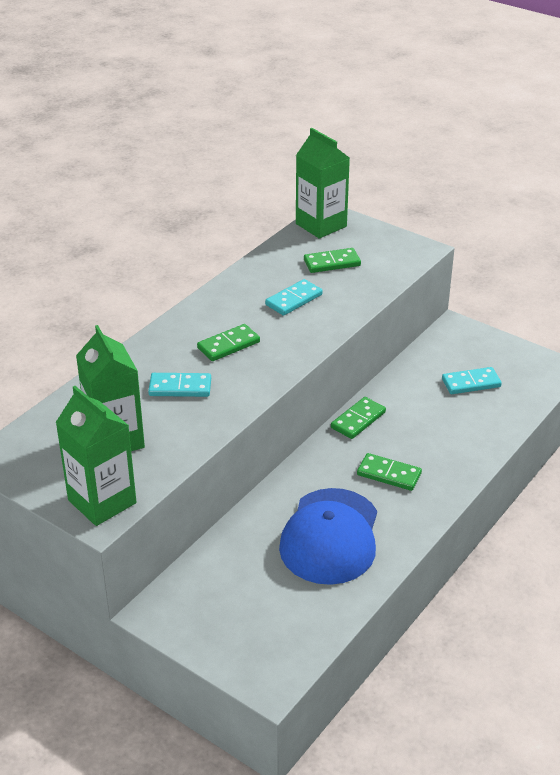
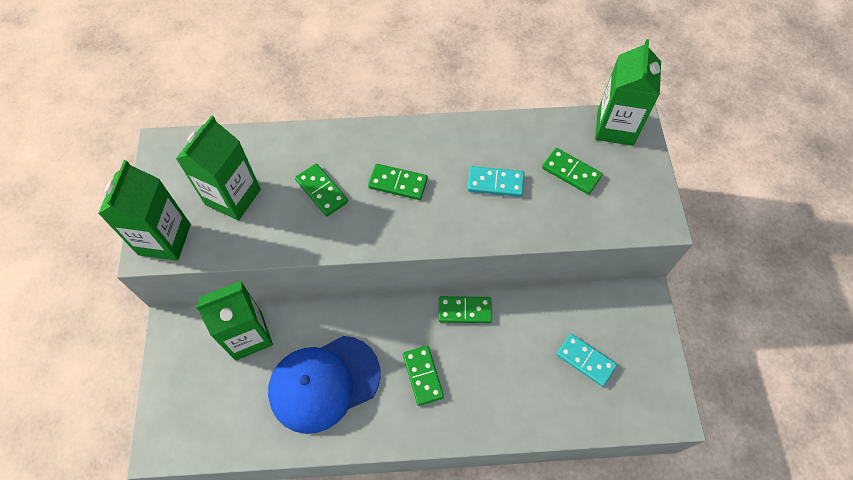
camera: 50 degrees right, 25 degrees up
(180, 387) = (321, 191): turquoise domino -> green domino
(227, 562) = (248, 335): none -> green carton

